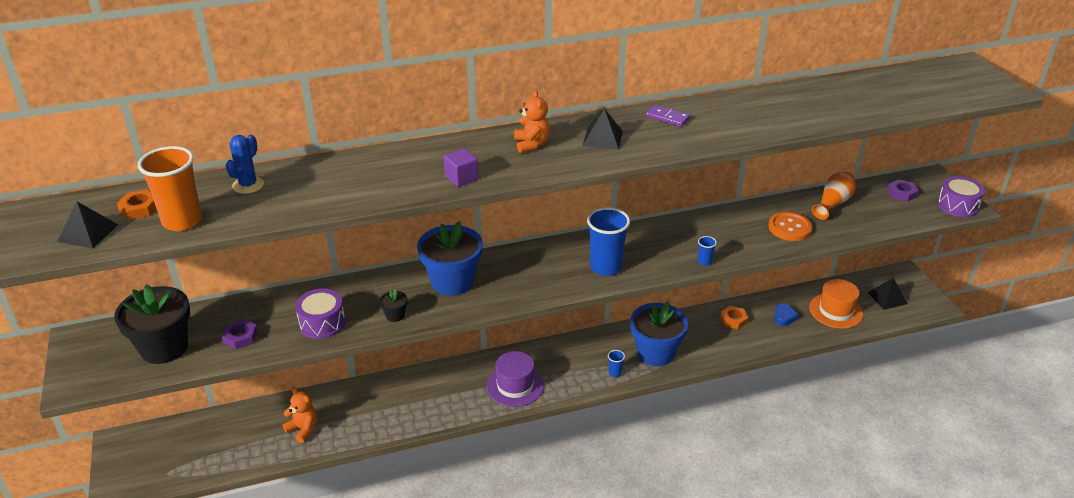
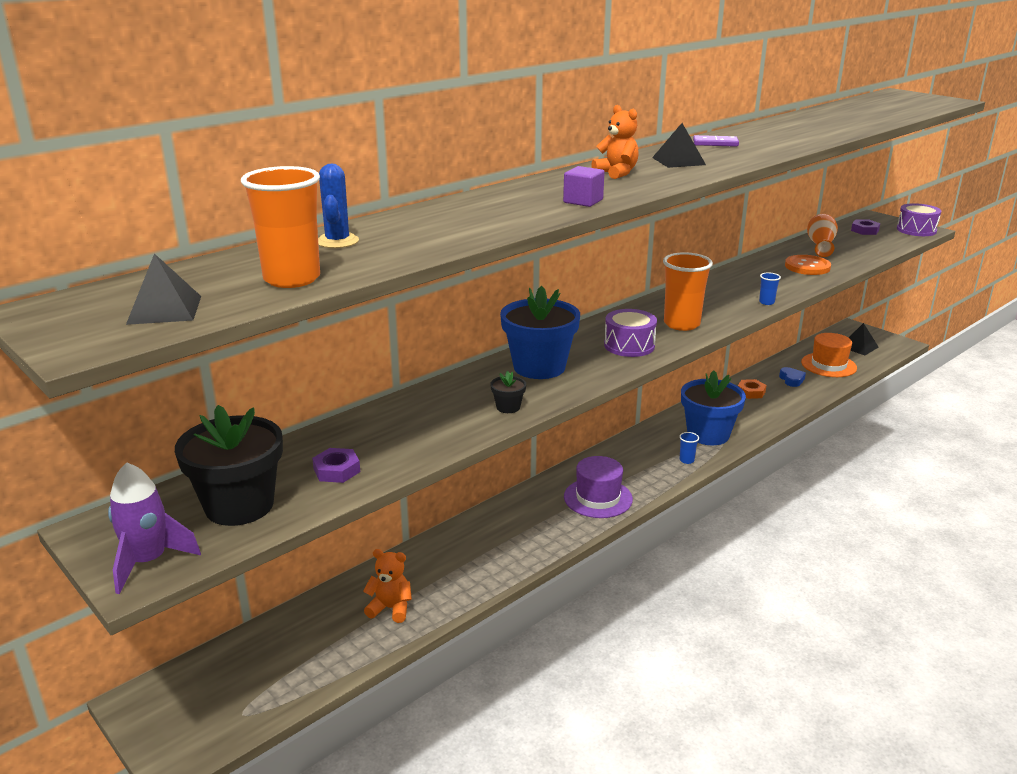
camera: 25 degrees left, 10 degrees down
(87, 374) = (148, 562): none -> purple rocket
(139, 208) = (213, 279): orange nut -> none
(322, 323) = (428, 433): purple drum -> purple drum (629, 345)
(605, 267) = (681, 324): blue cup -> orange cup

